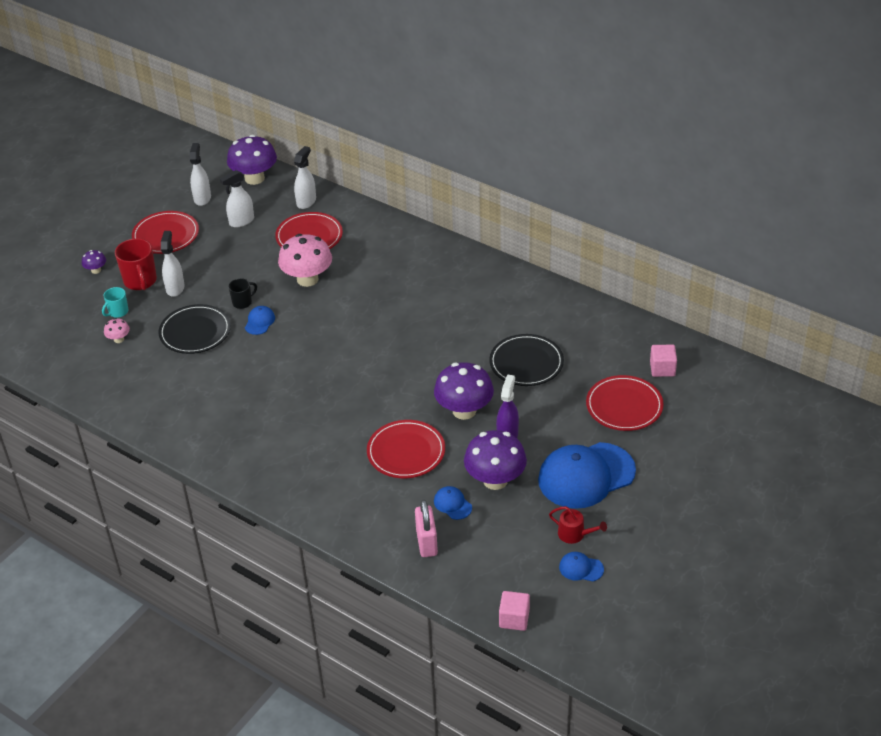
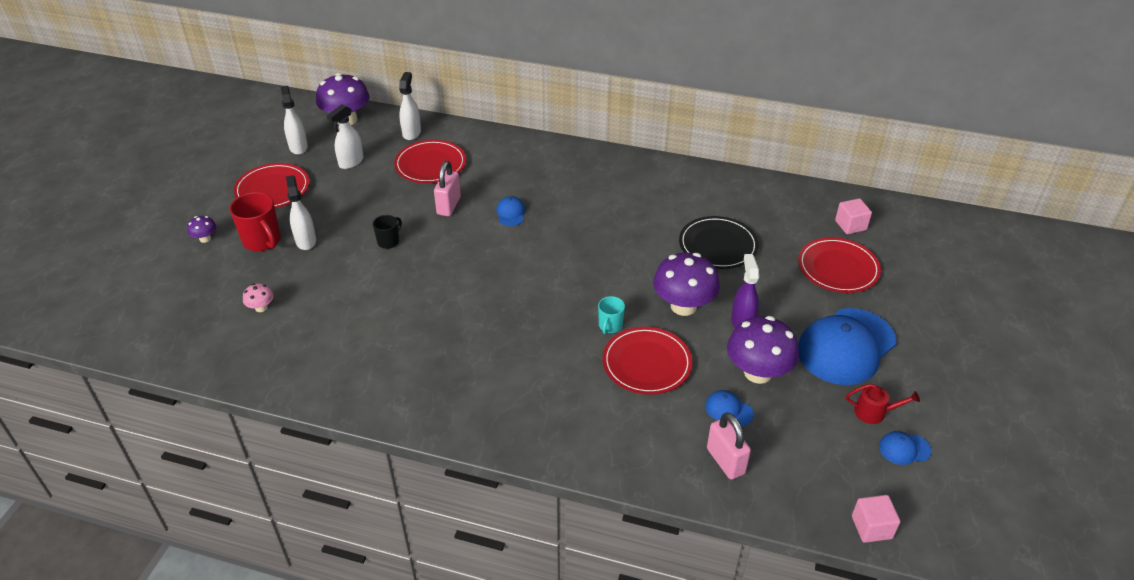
camera: 20 degrees left, 0 degrees up
(118, 312) = (248, 278): turquoise mug -> turquoise mug (610, 326)
(195, 332) = (348, 282): black plate -> none
(259, 322) = (417, 258): blue cap -> blue cap (510, 213)
(307, 279) = (449, 206): pink mushroom -> pink padlock

